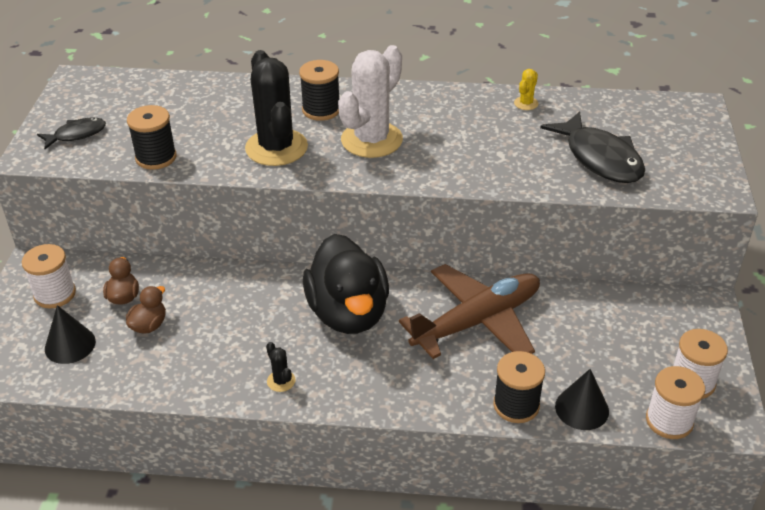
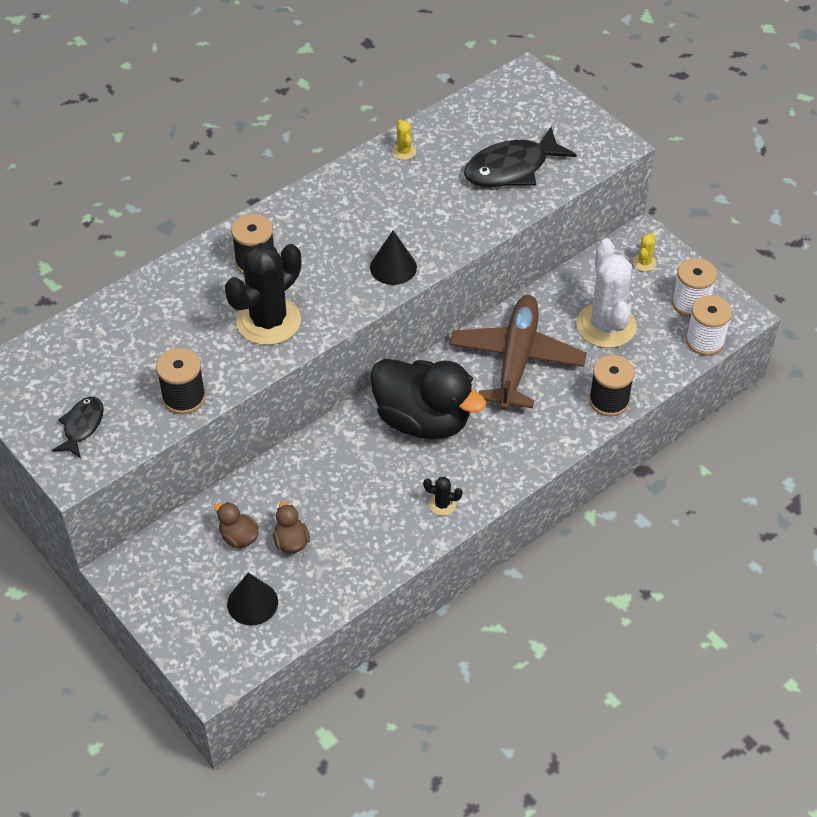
camera: 45 degrees left, 10 degrees up
(55, 294) = (179, 578): white spool -> none
(276, 148) = (268, 321): black cactus -> black cactus turned 75 degrees counterclockwise
(371, 140) = (332, 263): white cactus -> white cactus (606, 326)
(582, 408) = (648, 372): black cone -> black cone (393, 267)
(600, 158) = (511, 168): black fish -> black fish turned 135 degrees clockwise
(684, 324) = (644, 263): none -> yellow cactus

